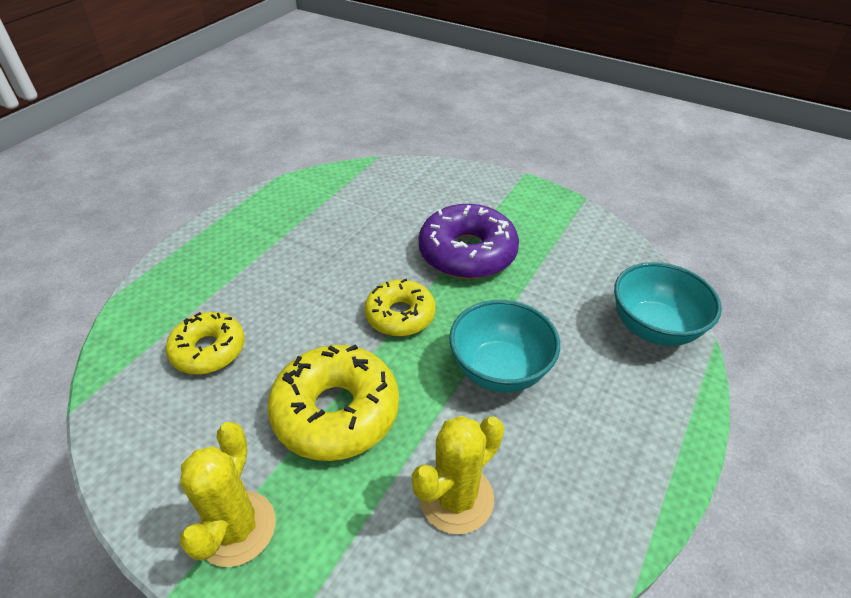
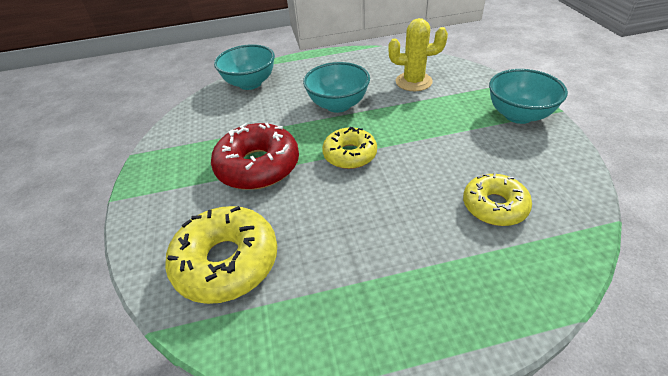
camera: 130 degrees left, 0 degrees up
(236, 528) = (518, 115): yellow cactus -> turquoise bowl
(336, 412) = (436, 130): yellow donut -> yellow donut (226, 262)
(467, 253) = (258, 166): purple donut -> red donut

